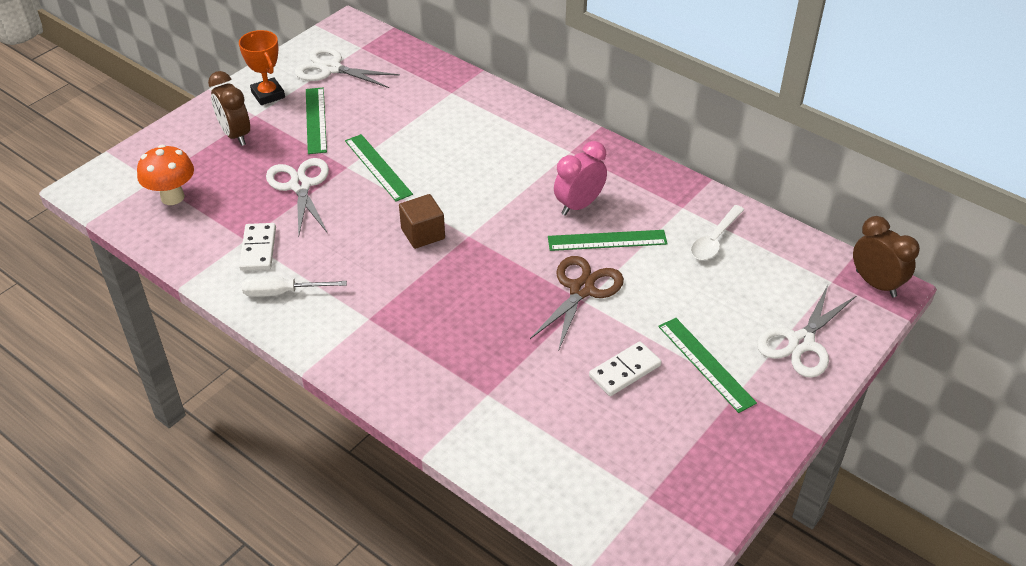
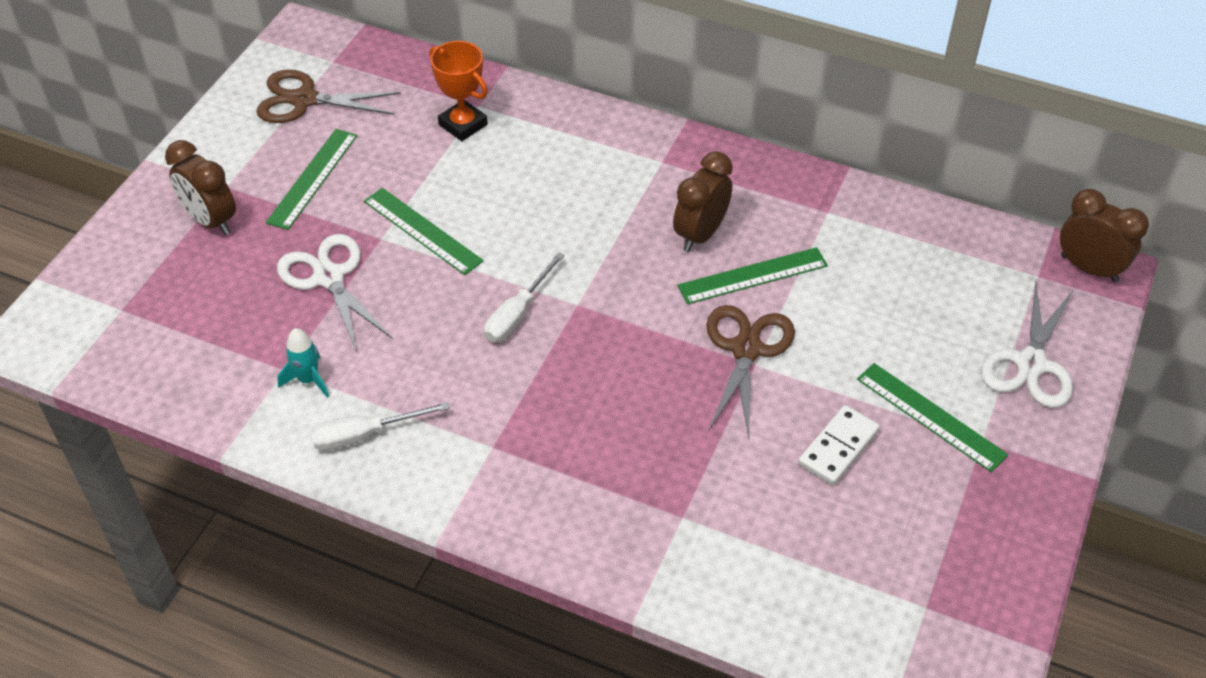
camera: 15 degrees left, 5 degrees up
(172, 197) = (159, 328): orange mushroom -> none
(258, 249) = (308, 380): white domino -> turquoise rocket
(268, 95) = (232, 153): orange trophy -> orange trophy (463, 124)
(316, 120) = (313, 178): green ruler -> green ruler turned 45 degrees clockwise
(331, 69) = (304, 100): white scissors -> brown scissors
(423, 234) = (517, 314): brown cube -> white screwdriver
(579, 205) = (700, 234): pink clock -> brown clock
(714, 240) = (882, 249): white spoon -> none

